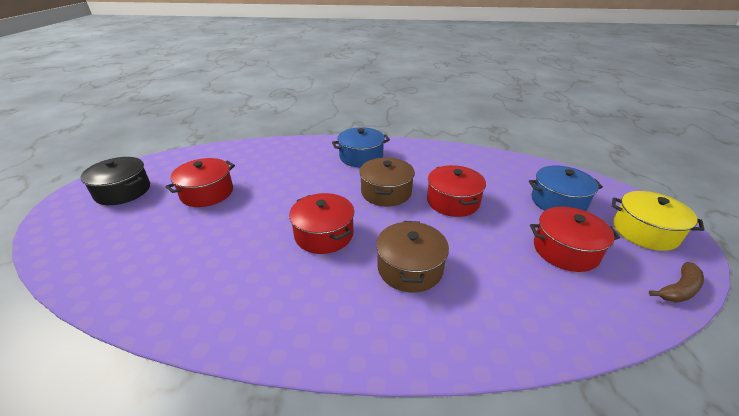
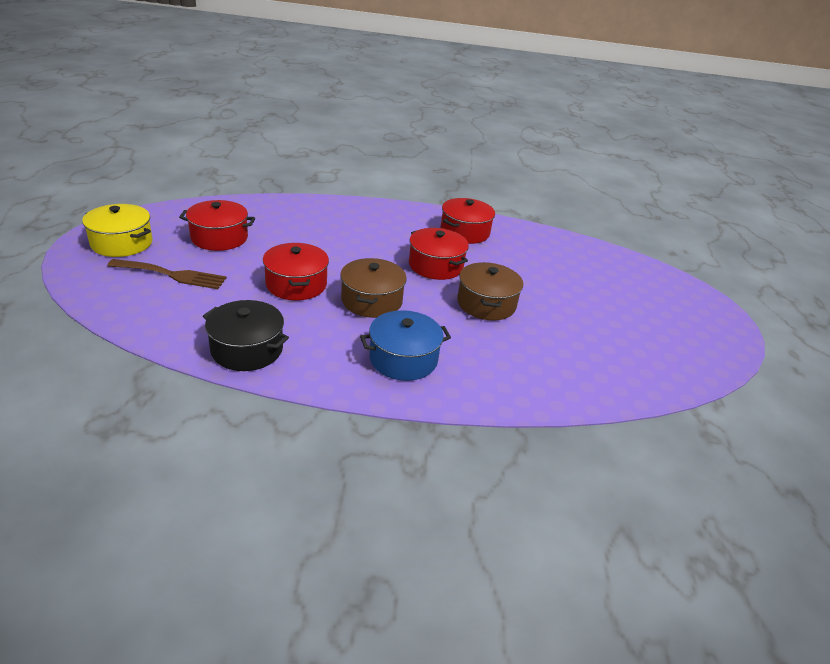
camera: 175 degrees right, 0 degrees up
(123, 191) = (681, 325): black pot -> black pot (247, 349)
(207, 193) = (583, 315): red pot -> red pot (465, 232)
(409, 268) = (361, 238): brown pot -> brown pot (486, 304)
(558, 201) = (172, 275): blue pot -> brown fork
(679, 289) = (161, 212): brown banana -> none

